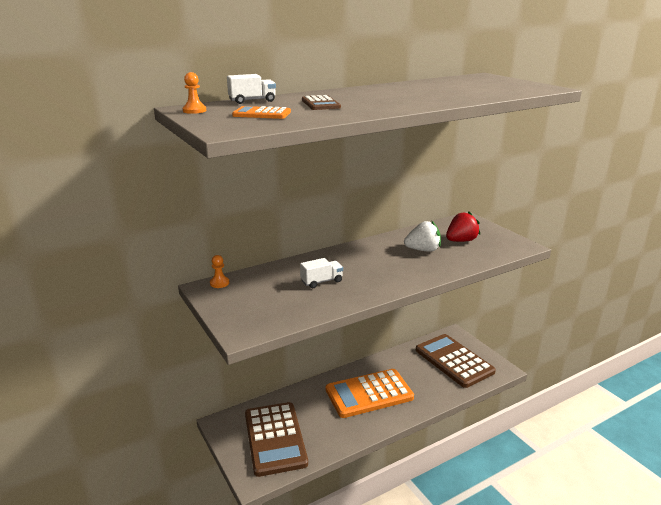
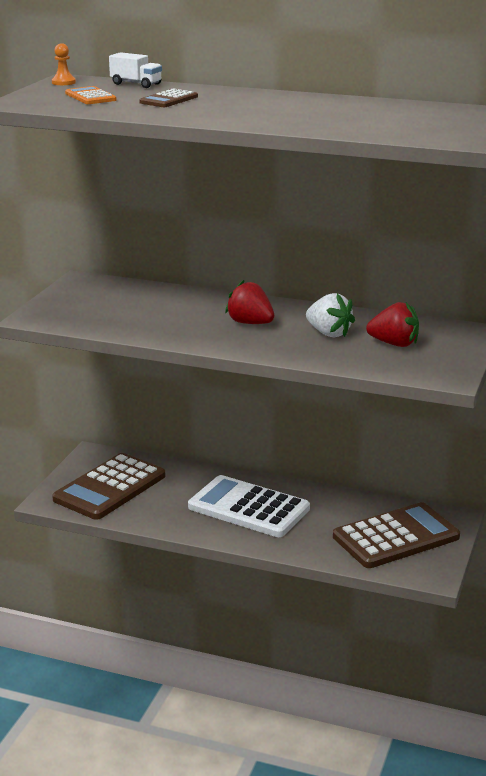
camera: 50 degrees right, 0 degrees up
(219, 283) = (97, 281): orange pawn -> none
(321, 281) = (170, 314): white truck -> none
(369, 394) = (248, 508): orange calculator -> white calculator
(375, 264) = (250, 323): none -> red strawberry
(454, 361) = (396, 537): brown calculator -> brown calculator turned 45 degrees clockwise

